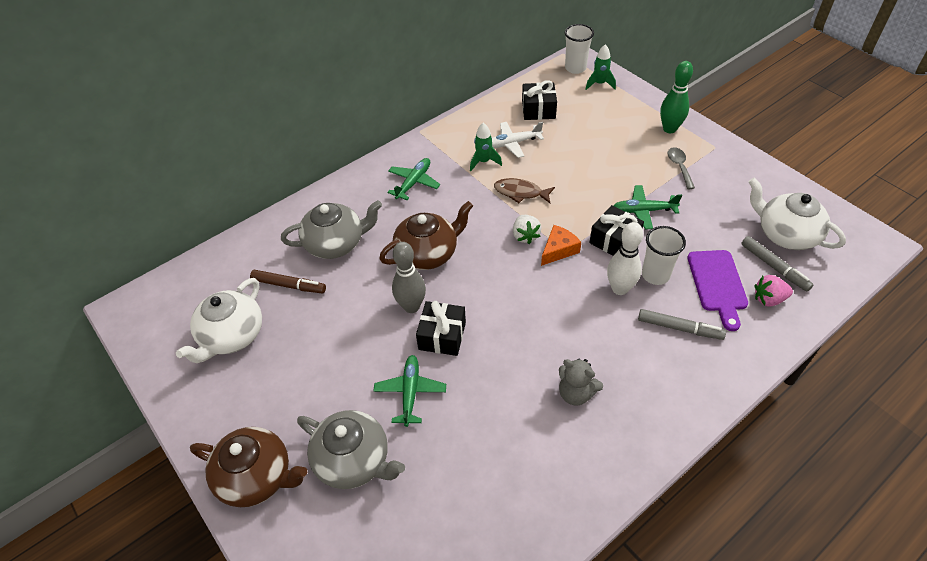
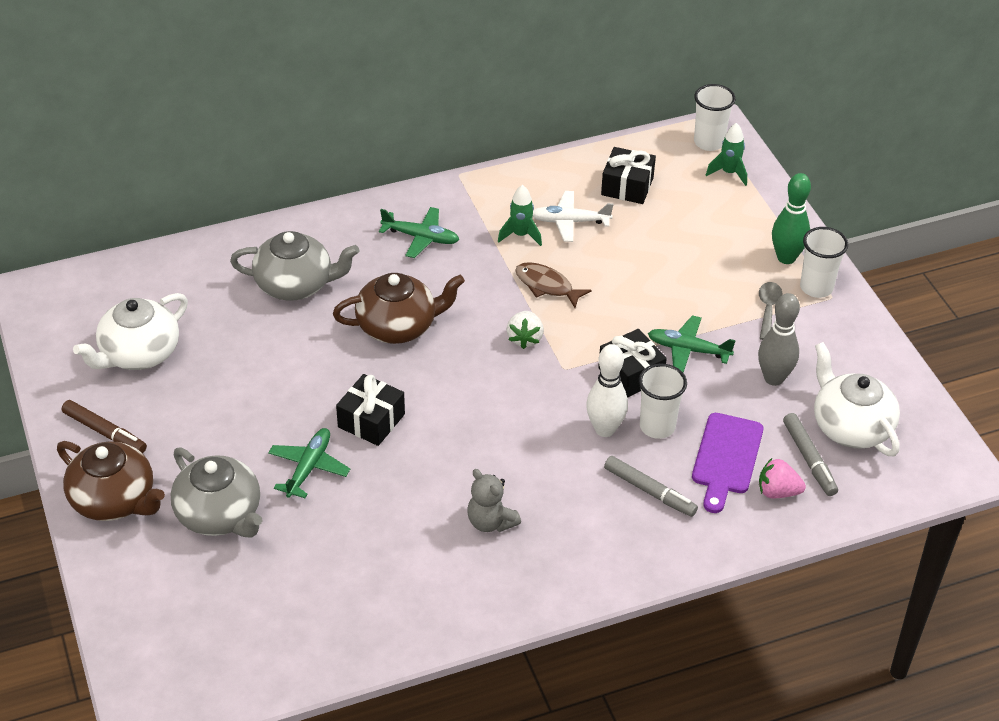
camera: 15 degrees right, 5 degrees down
(289, 285) = (222, 317): brown marker -> brown marker (105, 432)
(411, 306) = (351, 379): grey bowling pin -> grey bowling pin (774, 378)
(413, 182) = (421, 237): green plane -> green plane turned 60 degrees clockwise
(558, 250) = (556, 366): orange cheese -> none
(701, 143) = (816, 287): none -> white cup

